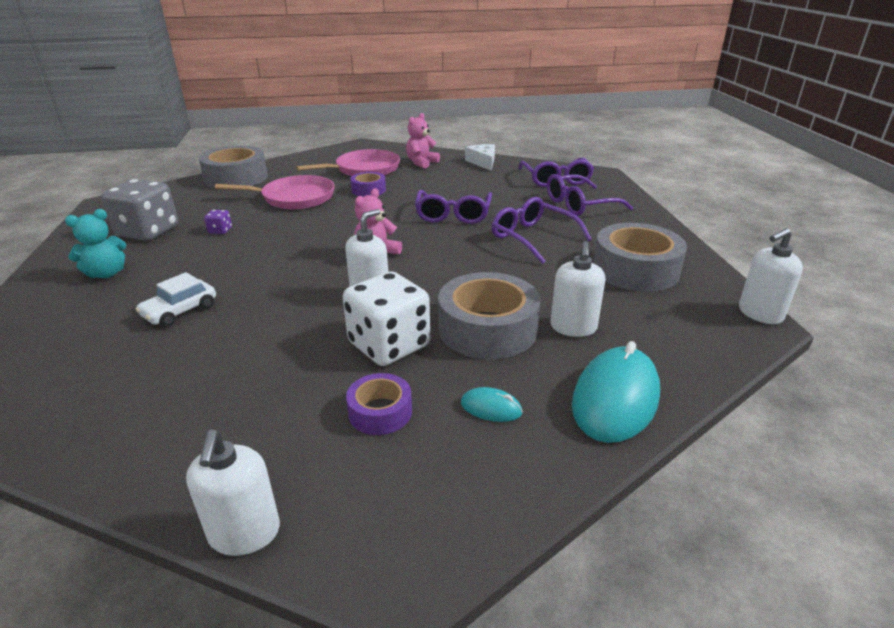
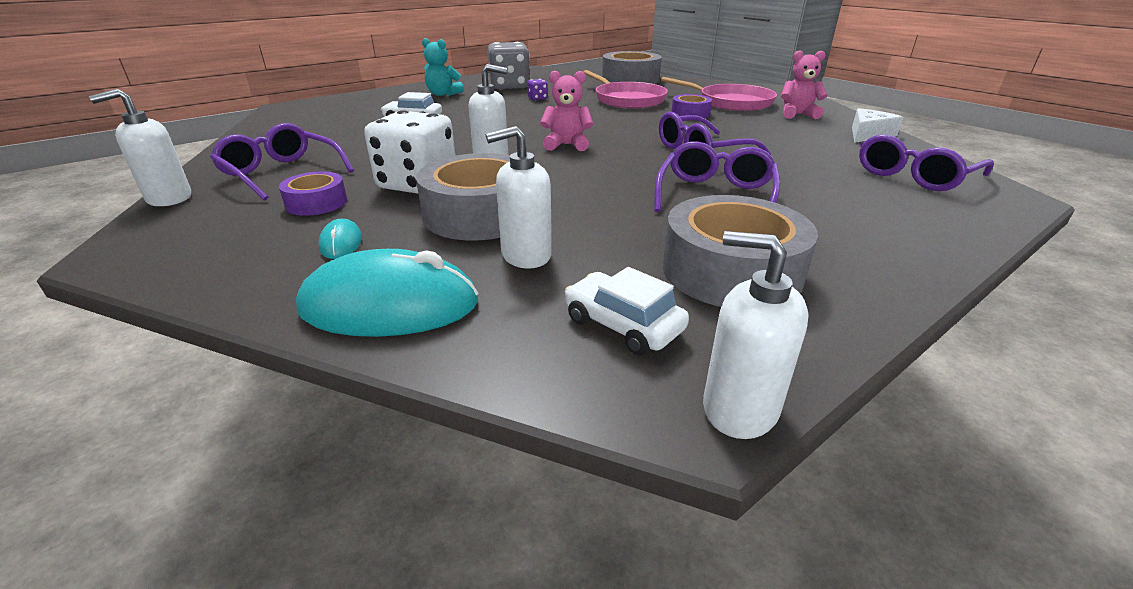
camera: 60 degrees right, 0 degrees up
(579, 205) = (866, 202): purple glasses -> purple glasses (281, 173)
(678, 320) = (623, 325): none -> white car

